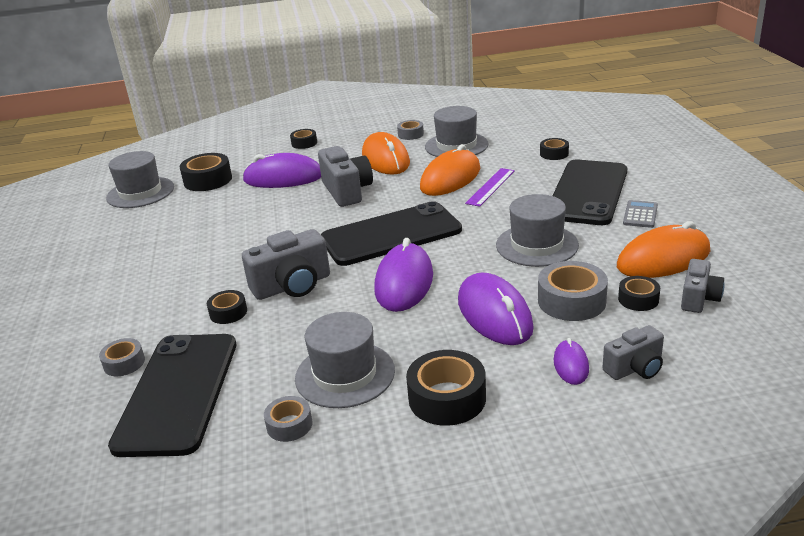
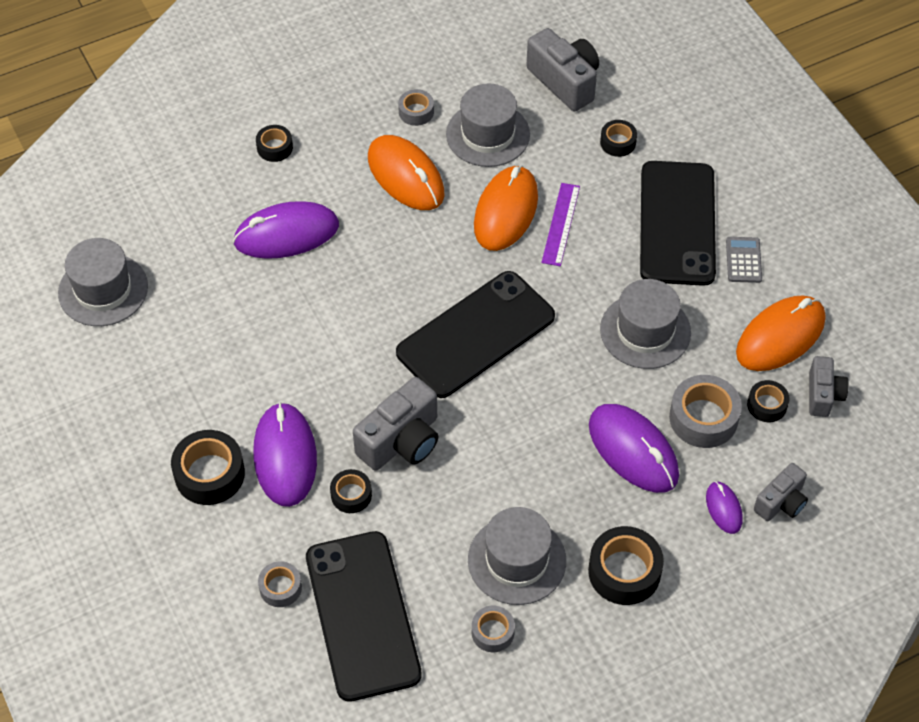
camera: 20 degrees left, 25 degrees up
(208, 180) = (183, 251): black tape -> black tape (209, 474)
(347, 191) = (385, 254): grey camera -> grey camera (565, 81)
(404, 282) = (522, 416): purple mouse -> purple mouse (285, 457)

